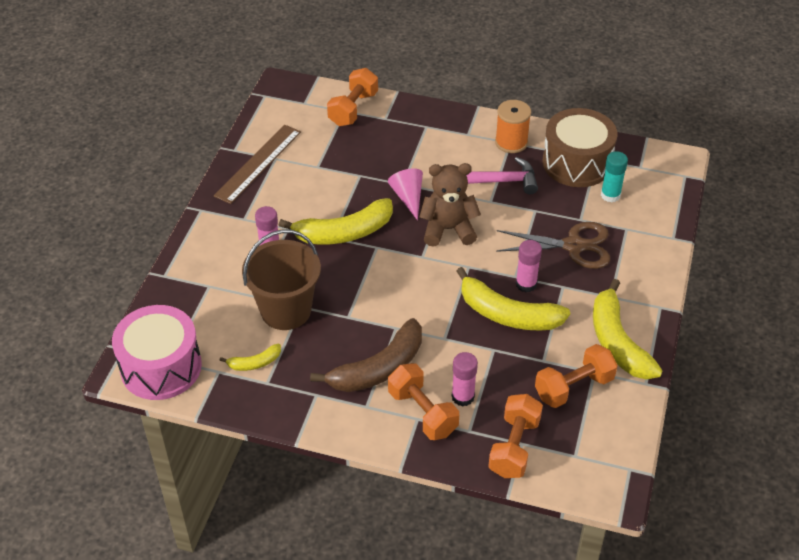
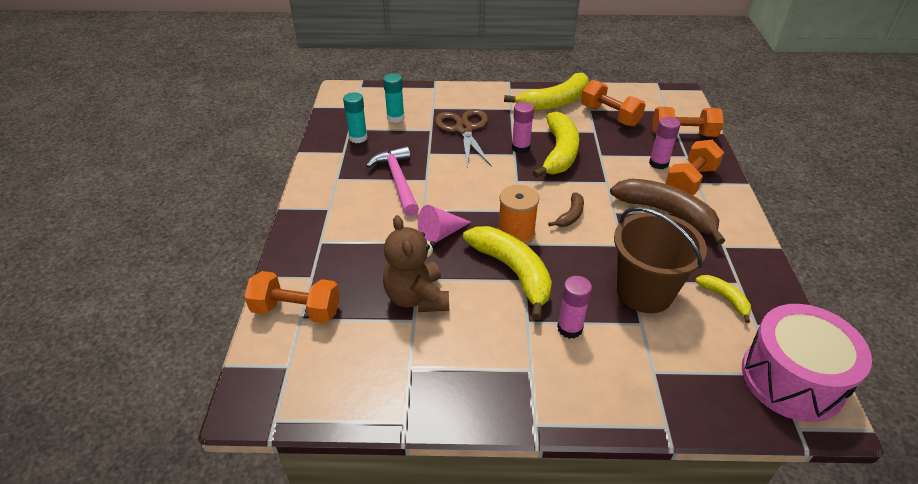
camera: 105 degrees left, 5 degrees down
(258, 163) = (425, 384): brown ruler -> none
(401, 292) = (570, 215): none -> brown banana
(448, 229) = (475, 199): brown teddy bear -> brown teddy bear (417, 298)
(511, 142) = (337, 178): orange spool -> orange spool (516, 233)
(577, 163) = (358, 138): brown drum -> turquoise glue stick

